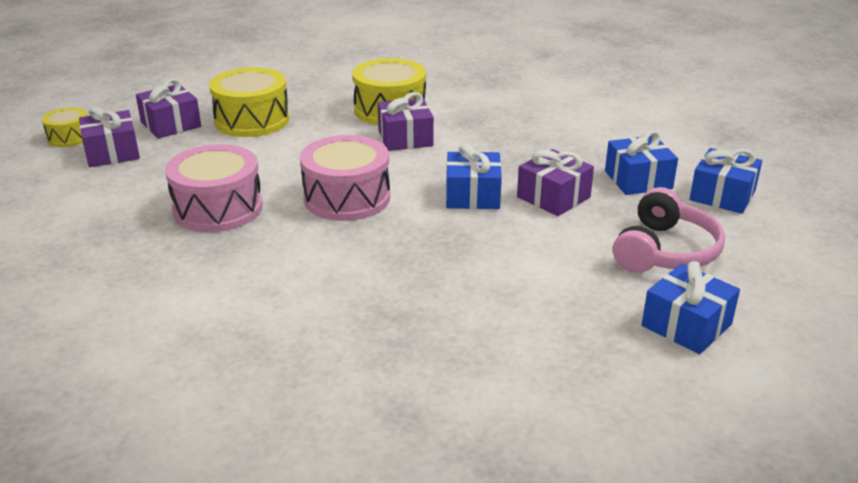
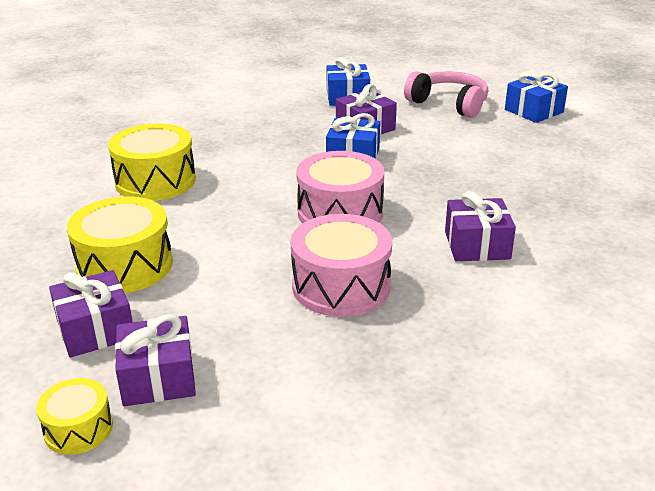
camera: 80 degrees left, 0 degrees up
(405, 138) = (228, 177): purple gift -> purple gift (477, 245)
(722, 195) = (378, 77): blue gift -> none

